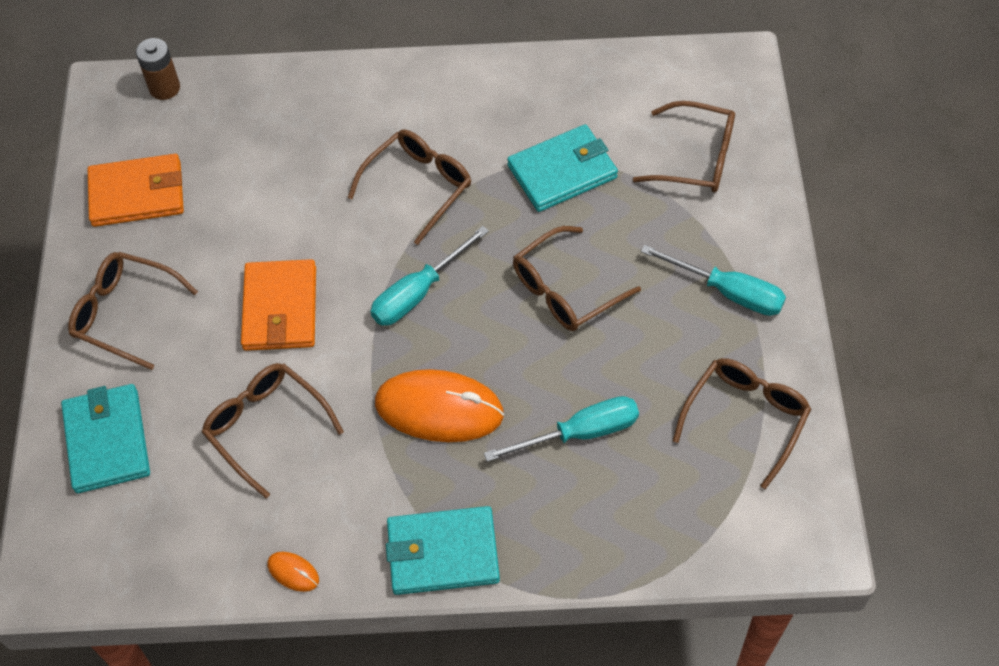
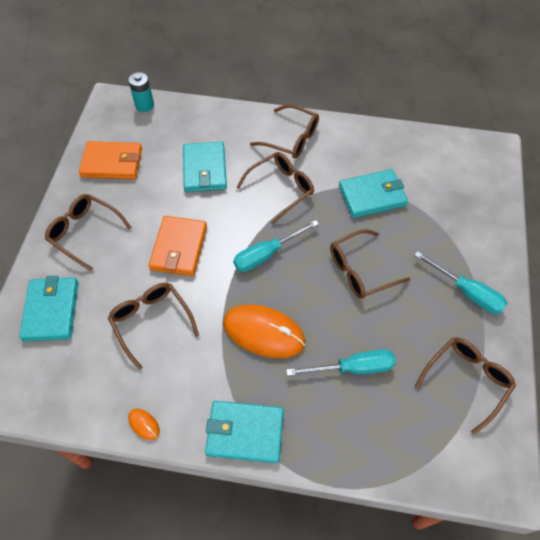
camera: 10 degrees right, 0 degrees up
(164, 88) = (144, 105): brown battery -> turquoise battery
(290, 177) = (205, 169): none -> turquoise wallet
(696, 158) = (459, 203): brown glasses -> brown glasses (291, 139)

